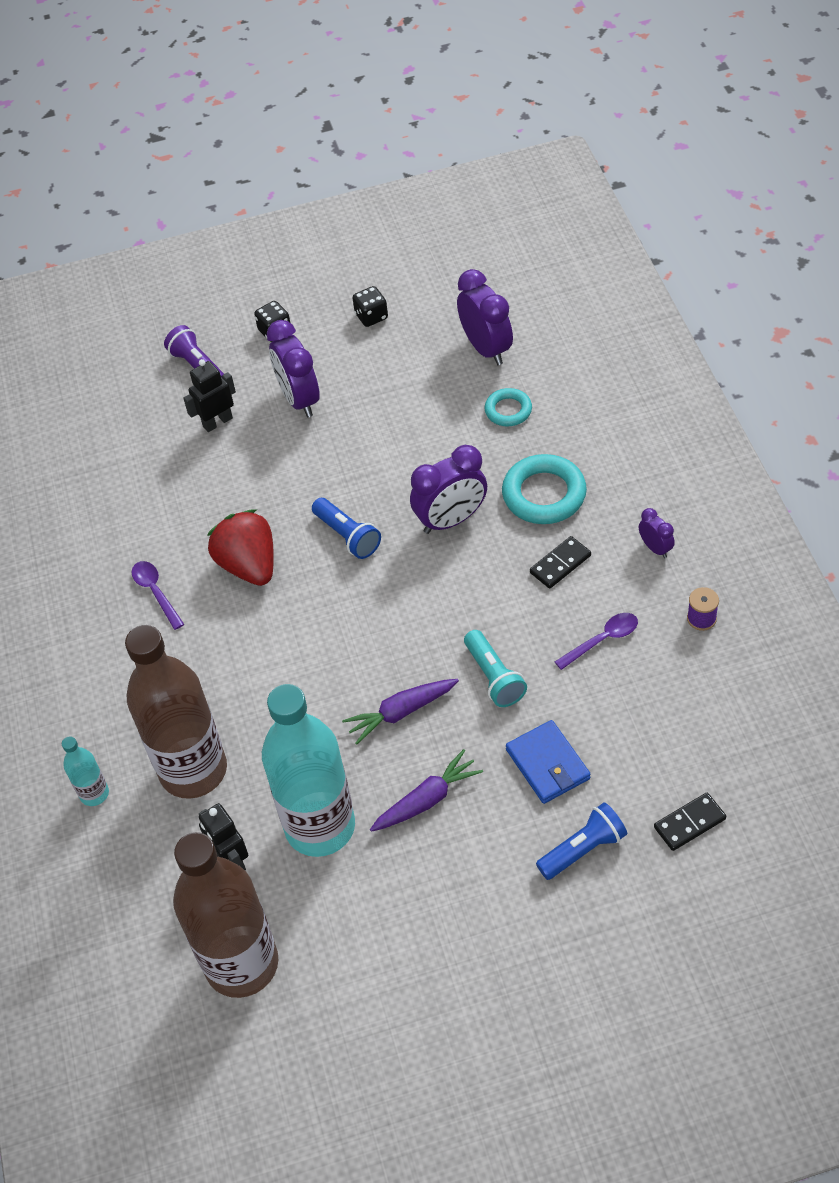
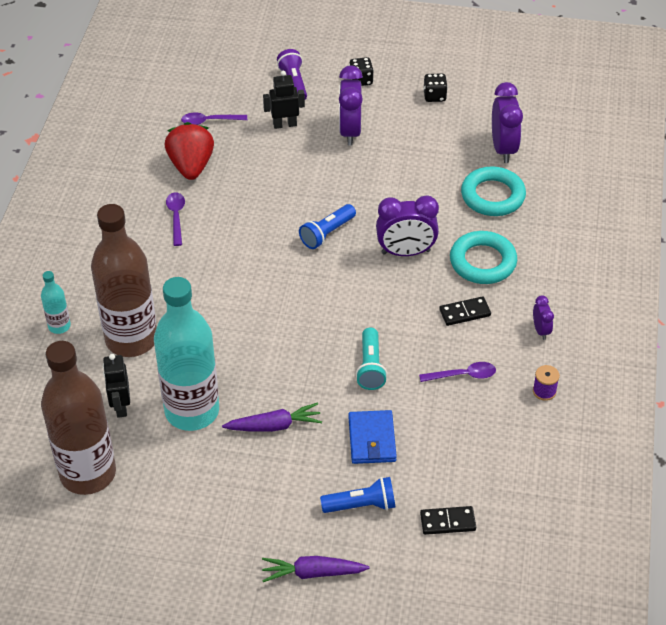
camera: 20 degrees right, 5 degrees down
(124, 455) = (209, 121): none -> purple spoon
(249, 565) = (248, 225): red strawberry -> red strawberry (191, 166)
(347, 536) = (327, 233): blue flashlight -> blue flashlight turned 60 degrees clockwise
(401, 712) = (292, 362): purple carrot -> purple carrot (312, 573)
(508, 410) = (492, 196): turquoise ring -> turquoise ring, size x1.70

